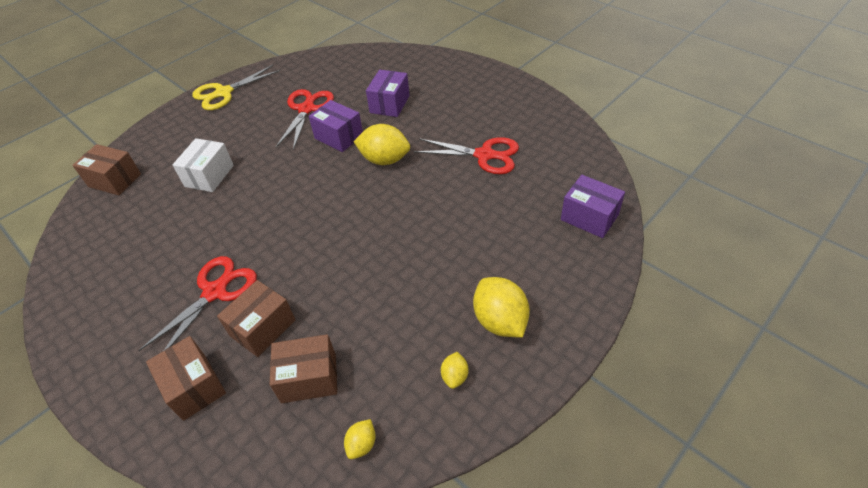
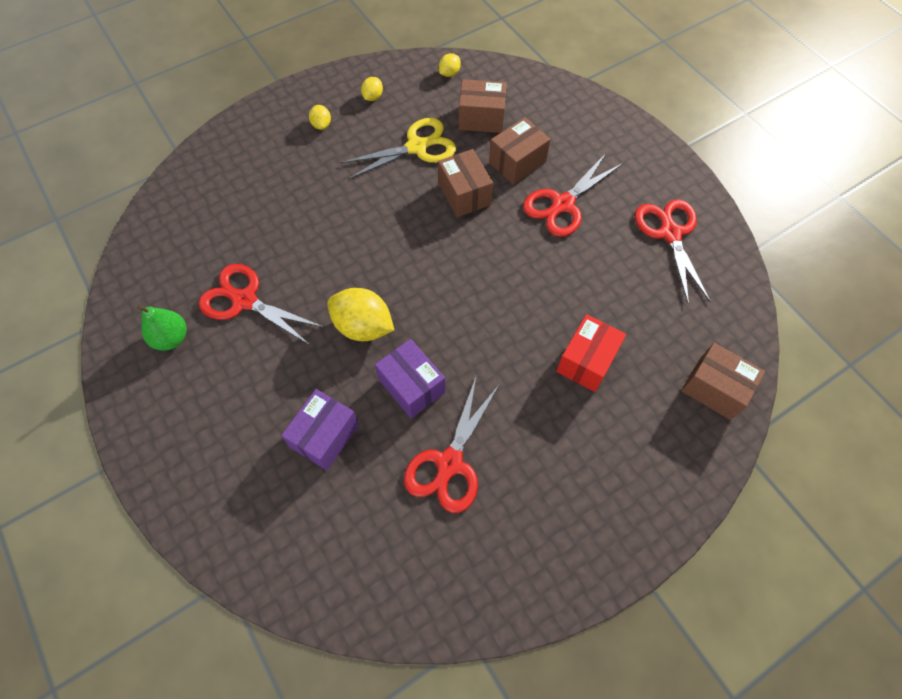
camera: 170 degrees left, 15 degrees up
(109, 287) = (670, 234): none -> red scissors
(194, 386) = (571, 131): brown box -> brown box (464, 194)
(209, 176) = (586, 361): white box -> red box
(224, 93) = (584, 555): yellow scissors -> yellow scissors (417, 147)
(500, 321) = (321, 125): yellow lemon -> yellow lemon, size x0.50
(523, 124) = (171, 338): none -> green pear
(589, 217) = (189, 194): purple box -> none

